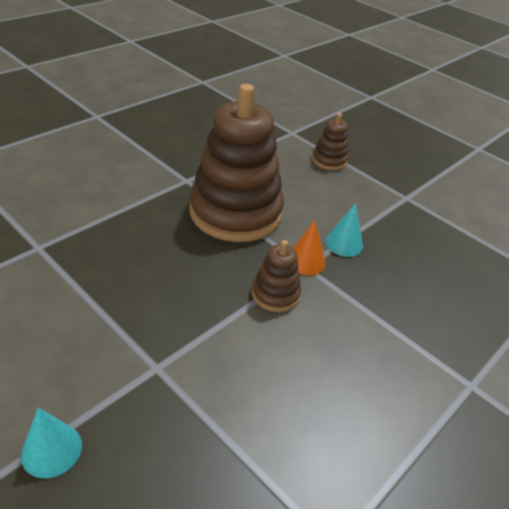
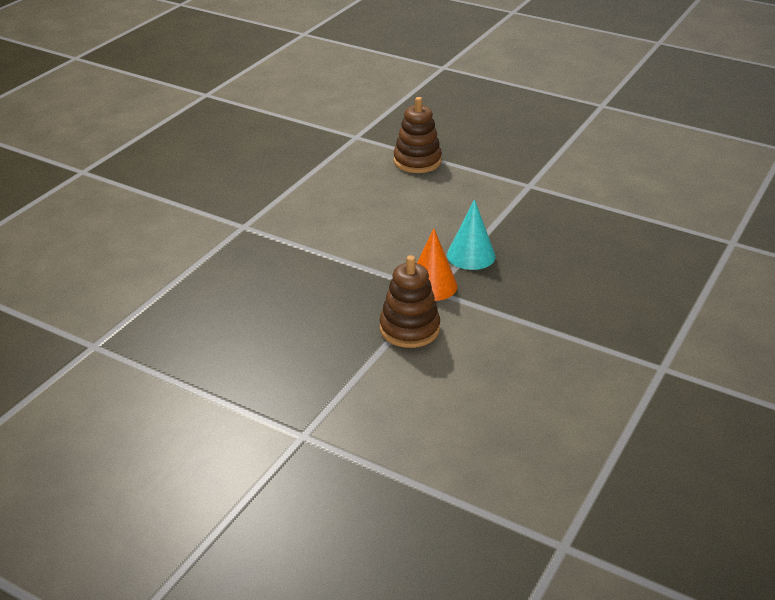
camera: 10 degrees left, 5 degrees down
(52, 450) = (224, 538): turquoise cone -> none
(235, 212) = (323, 250): brown stacking toy -> none

